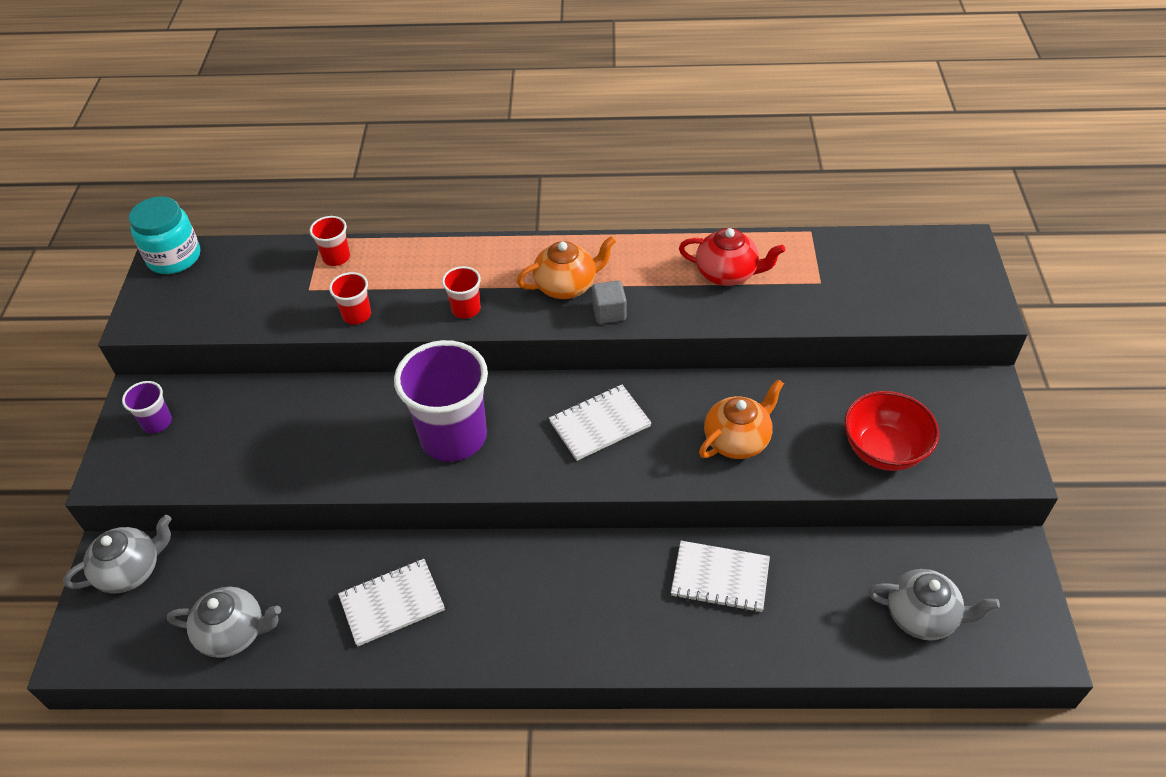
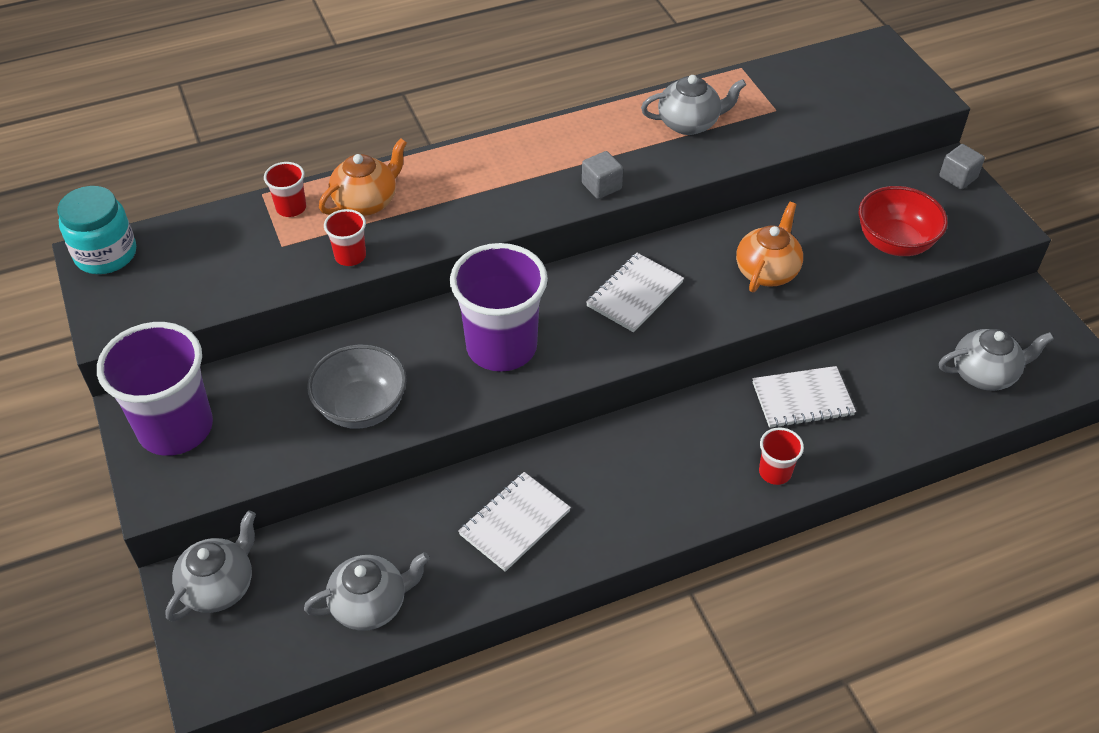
camera: 25 degrees left, 0 degrees up
(157, 422) = (176, 428): purple cup -> purple cup, size x2.22
(307, 454) = (362, 408): none -> grey bowl
(466, 309) = (460, 220): red cup -> red cup (775, 472)
(567, 286) = (546, 173): orange teapot -> orange teapot (366, 202)
(727, 274) = (689, 123): red teapot -> grey teapot
(990, 401) = (958, 177): none -> grey cube

